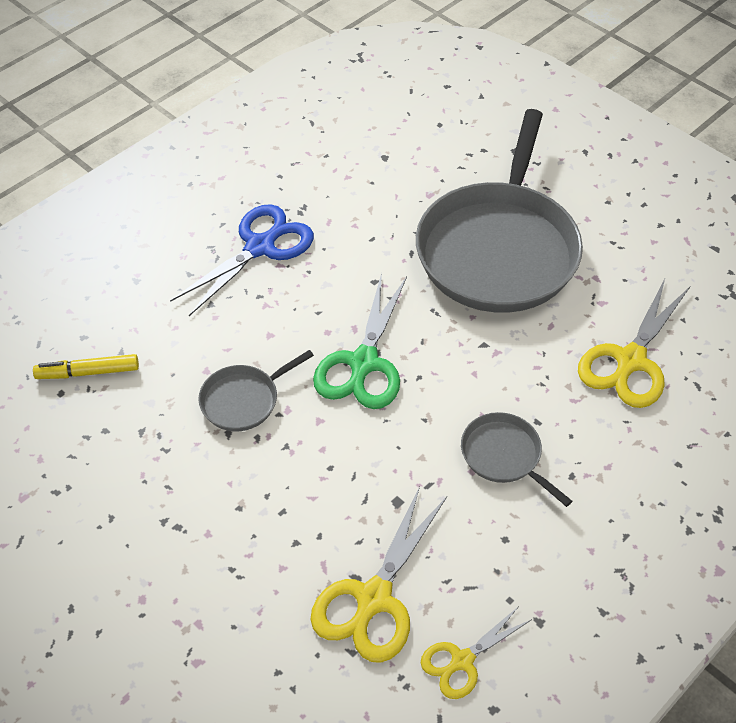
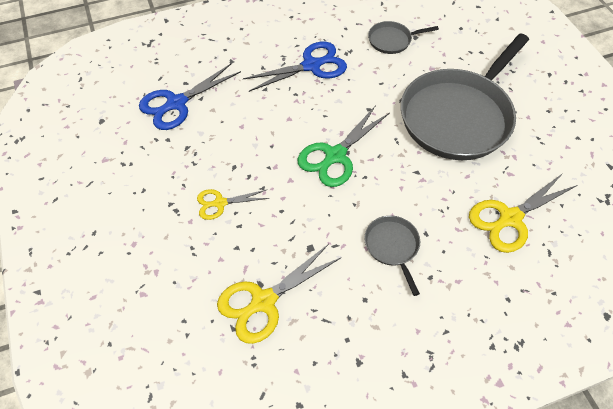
camera: 25 degrees right, 5 degrees up
(88, 372) = (177, 103): yellow marker -> blue scissors
(243, 400) = (253, 151): grey pan -> grey pan (392, 40)
(462, 661) = (296, 365): yellow scissors -> yellow scissors (220, 203)

